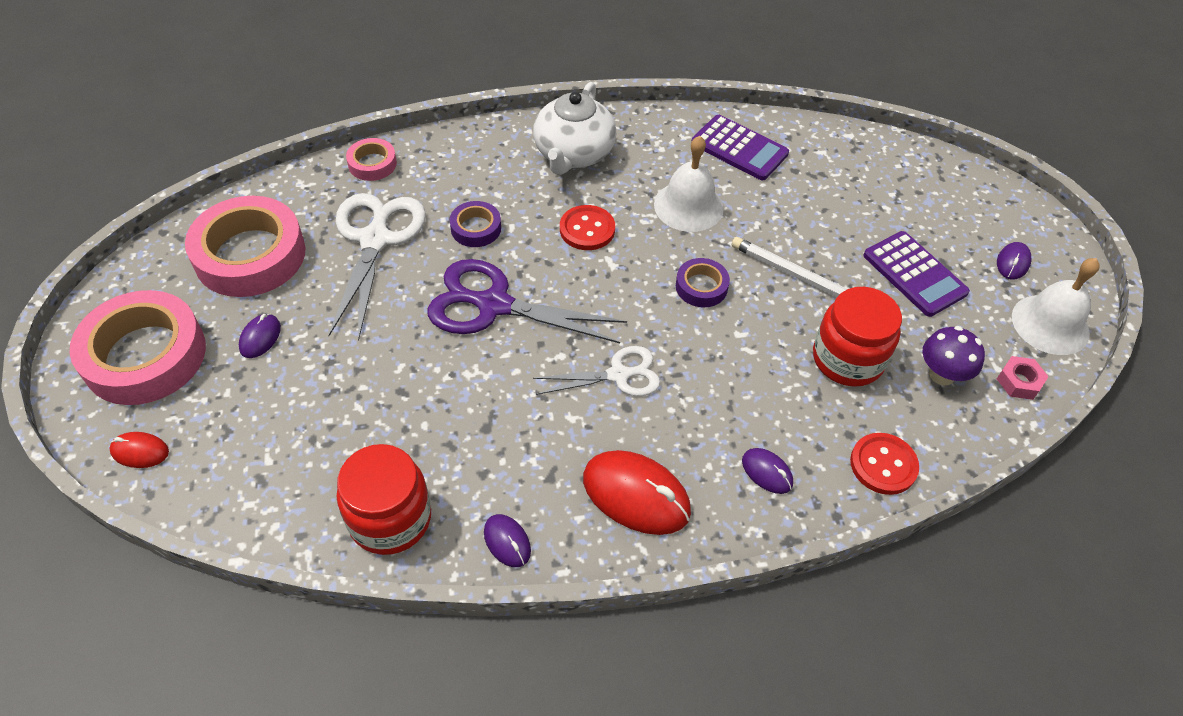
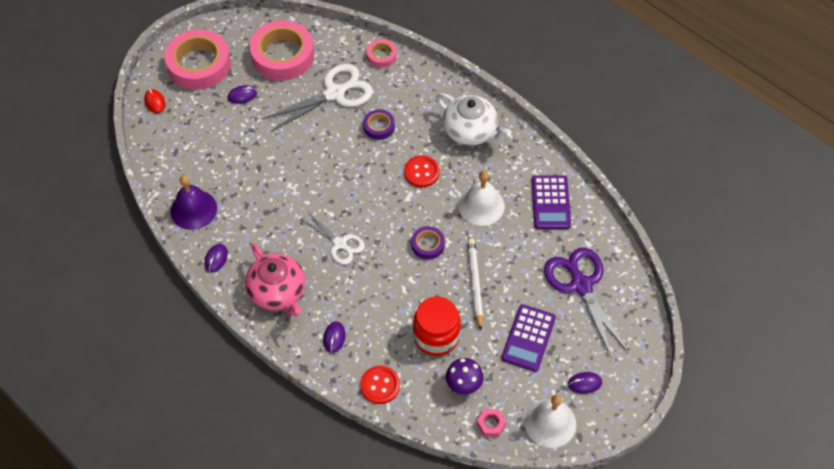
camera: 55 degrees right, 5 degrees up
(390, 519) = (193, 209): red jar -> purple bell
(494, 305) = (338, 167): purple scissors -> purple scissors (581, 285)
(573, 154) = (471, 131): white teapot -> white teapot turned 120 degrees counterclockwise
(636, 495) = (278, 292): red mouse -> pink teapot

